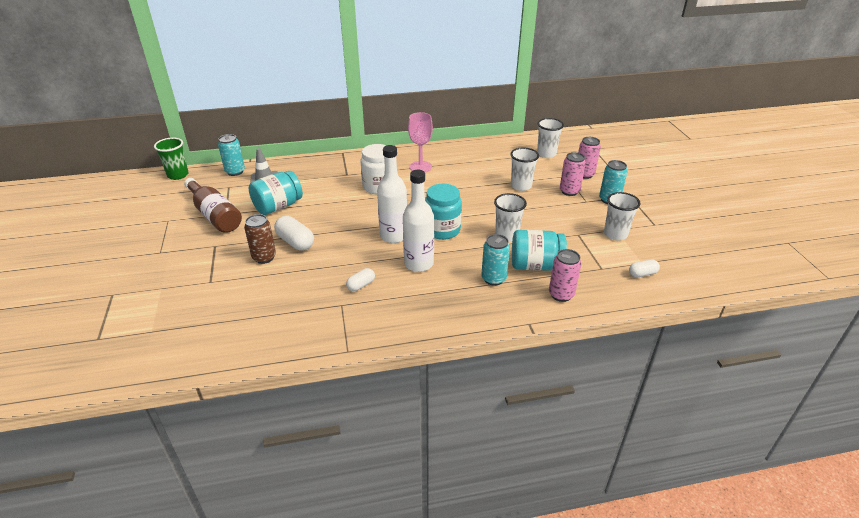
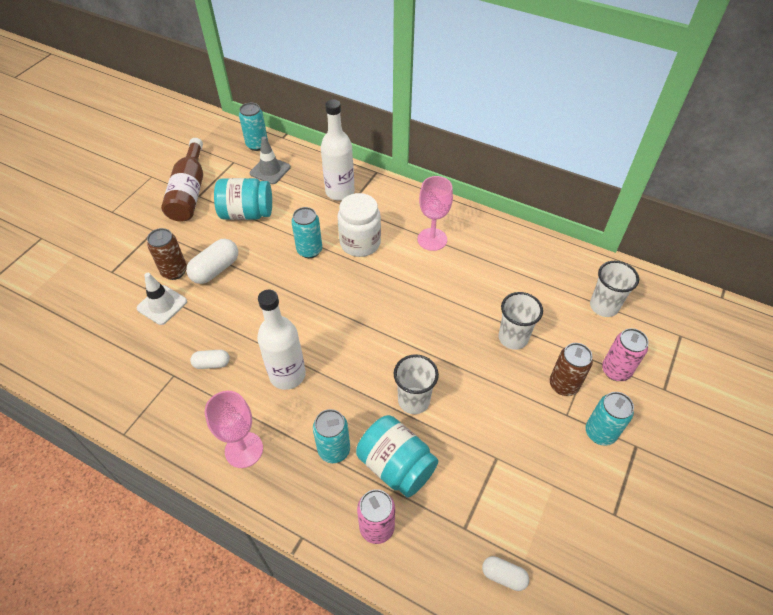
camera: 40 degrees right, 15 degrees up
(178, 175) = (210, 123): green cup -> none
(280, 277) = (162, 305): none -> white traffic cone
(295, 242) = (215, 269): white capsule -> white capsule turned 45 degrees clockwise
(350, 204) = (309, 250): none -> turquoise can
(394, 236) = (304, 321): white bottle -> white bottle (340, 192)
(441, 309) = (244, 449): none -> pink goblet
(442, 230) = (357, 345): turquoise jar -> none
(569, 191) = (563, 385): pink can -> brown can
(615, 234) = (542, 491): white cup -> none

